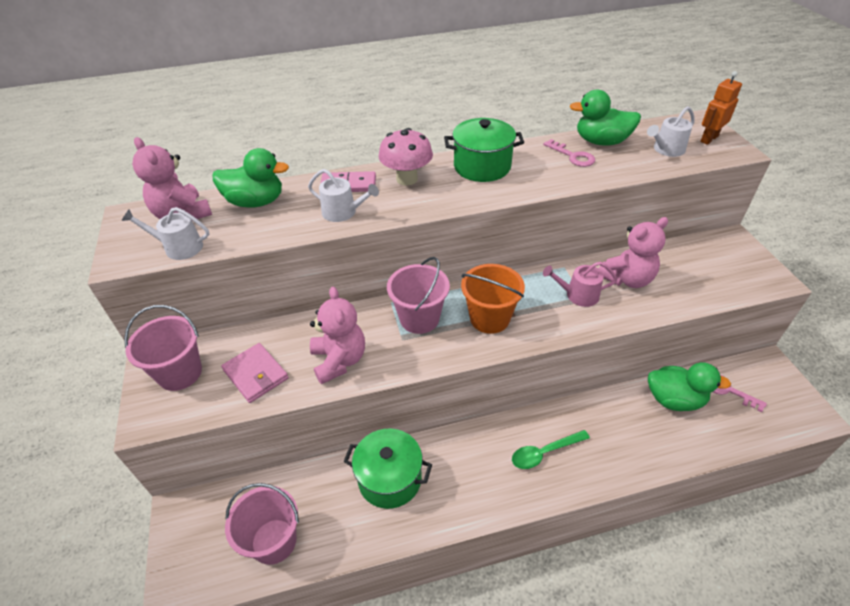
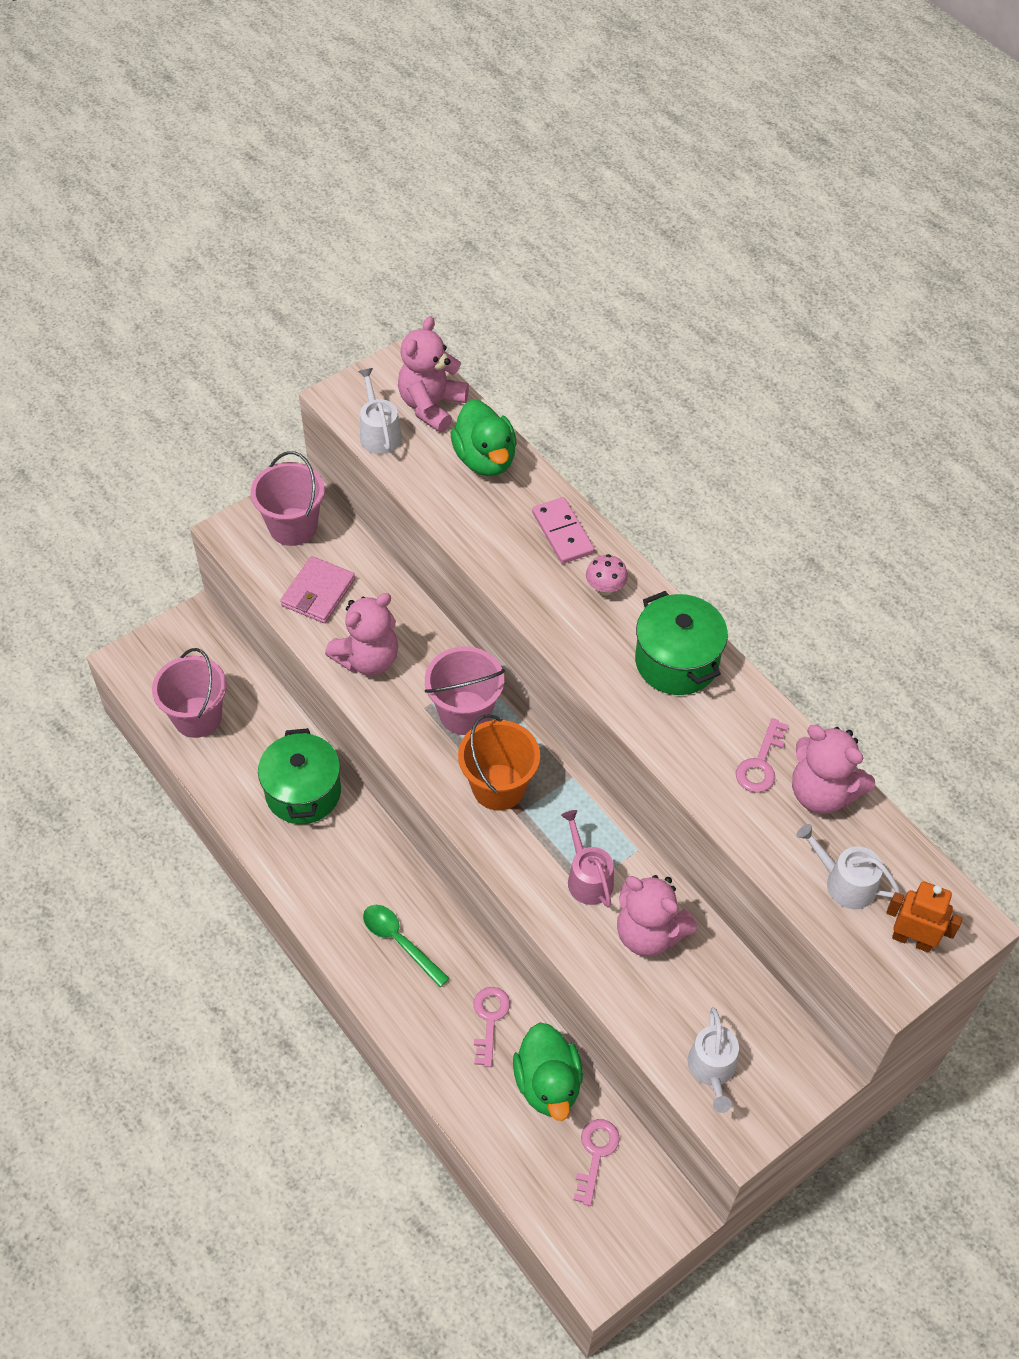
camera: 65 degrees right, 10 degrees up
(343, 212) = (506, 550): white watering can -> white watering can (712, 1069)
(407, 179) = (605, 588): pink mushroom -> pink mushroom, size x0.57
(601, 142) = (822, 792): green duck -> pink teddy bear
(620, 417) = (489, 1019): none -> pink key

